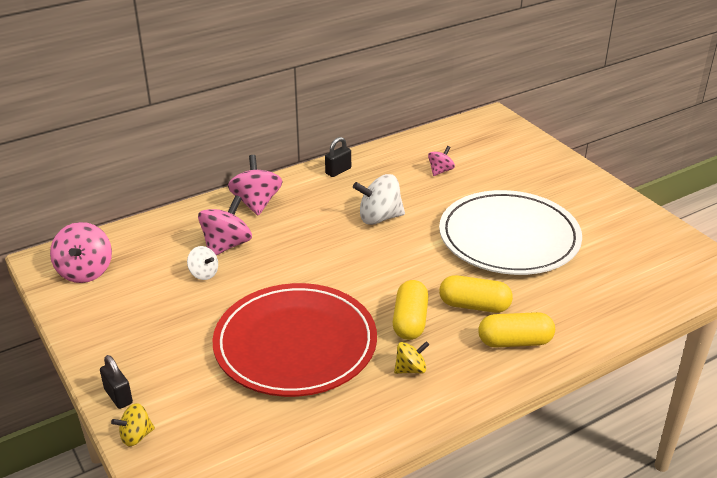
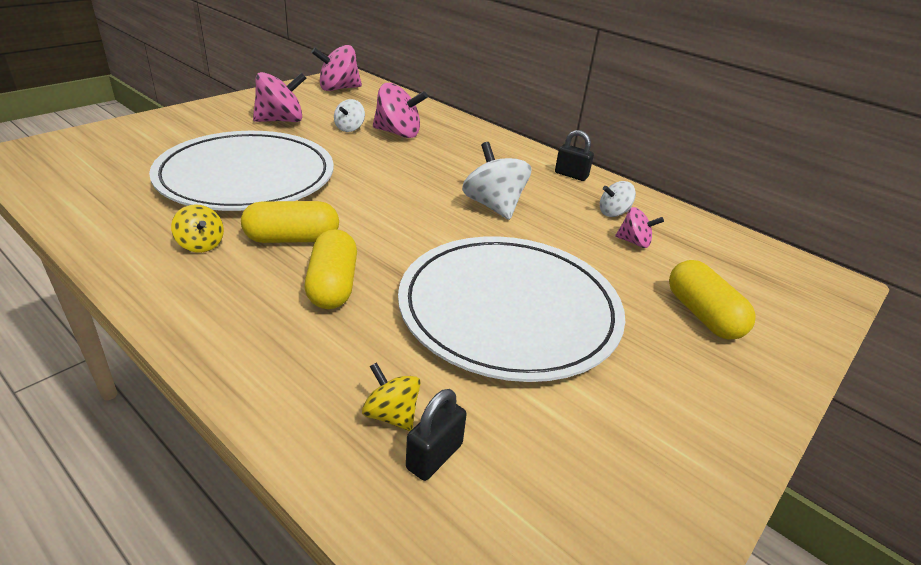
camera: 70 degrees right, 0 degrees up
(118, 396) = (178, 115): black padlock -> black padlock (434, 456)
(136, 436) = (126, 125): yellow spinning top -> yellow spinning top (391, 415)
(256, 203) = (477, 140): pink spinning top -> pink spinning top (281, 120)
(295, 344) = (246, 177): red plate -> white plate
(401, 168) = (613, 213): none -> white spinning top
(515, 342) = (255, 325): yellow capsule -> yellow capsule (702, 315)

